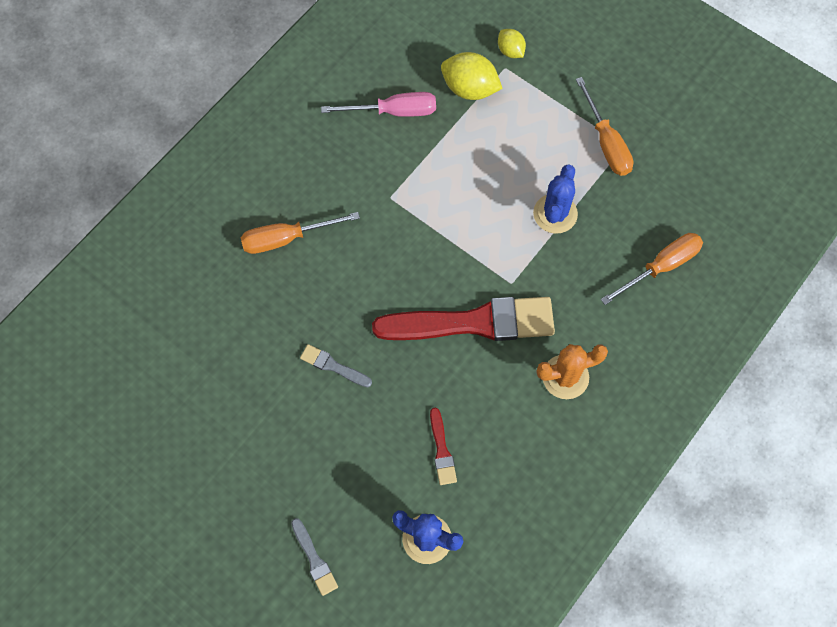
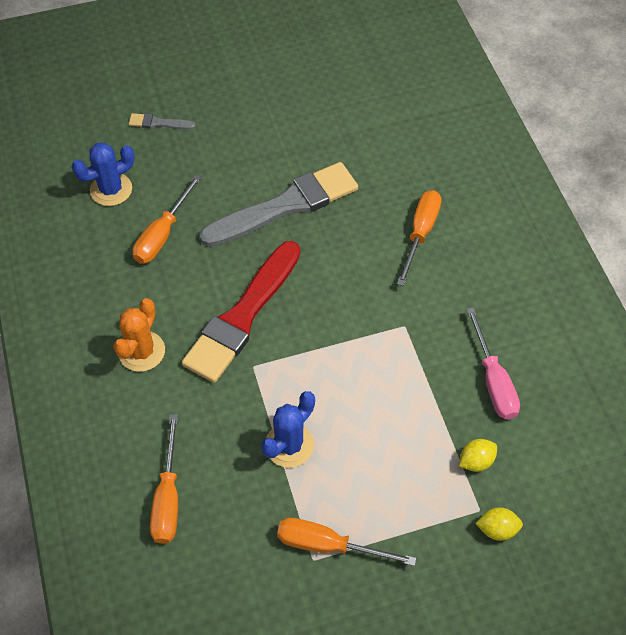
camera: 125 degrees right, 10 degrees down
(333, 366) = (286, 205): grey brush -> grey brush, size x2.39
(394, 111) = (493, 380): pink screwdriver -> pink screwdriver turned 45 degrees counterclockwise
(442, 450) = (162, 234): red brush -> orange screwdriver
(469, 89) = (476, 461): yellow lemon -> yellow lemon, size x0.58
(555, 214) = (289, 445): blue cactus -> blue cactus turned 75 degrees clockwise

